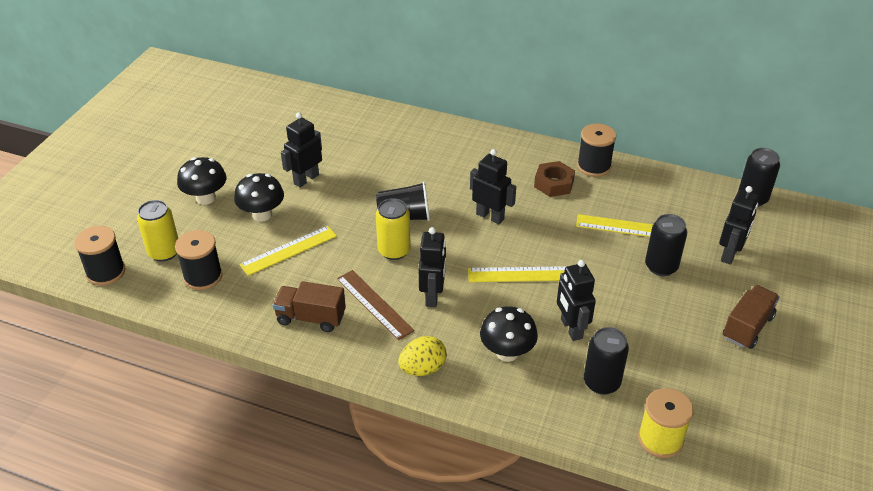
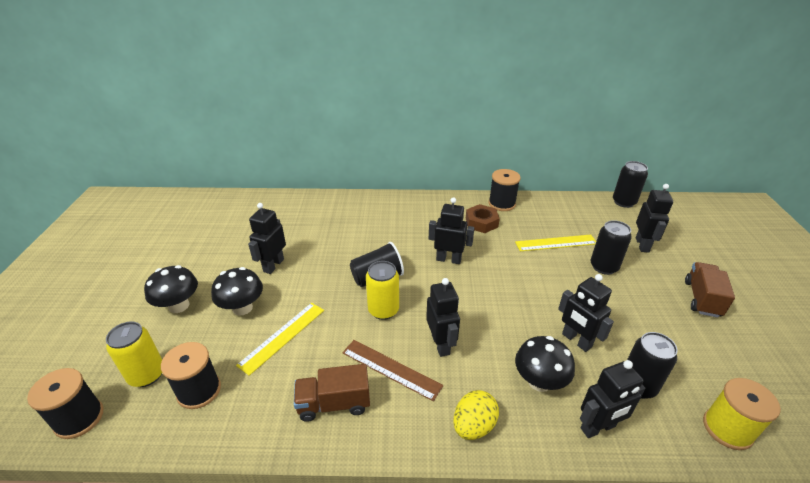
camera: 20 degrees left, 5 degrees down
(519, 274) = (502, 303): yellow ruler -> none
(535, 402) = (598, 428): none -> black robot

